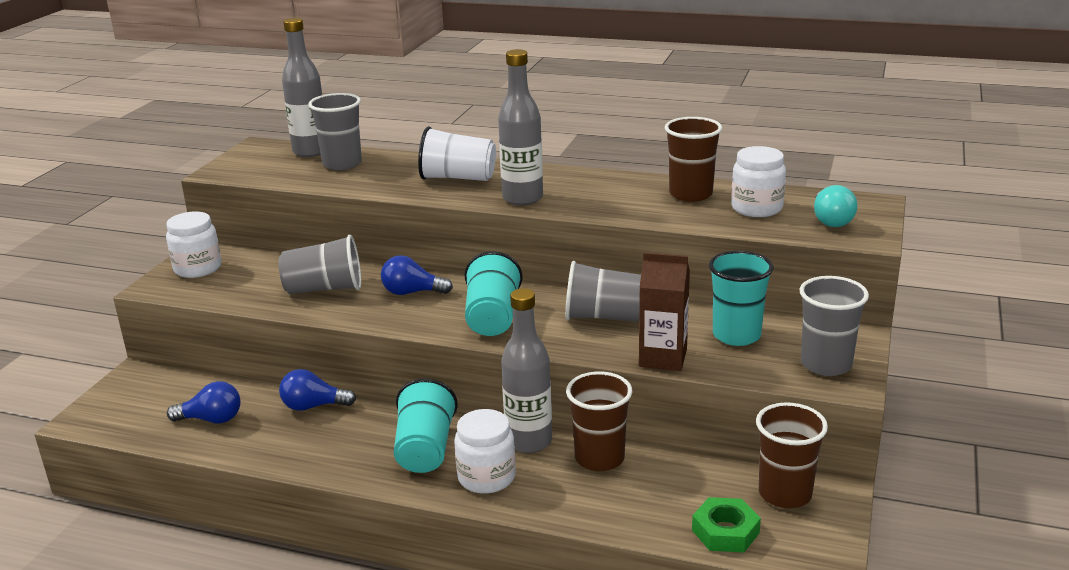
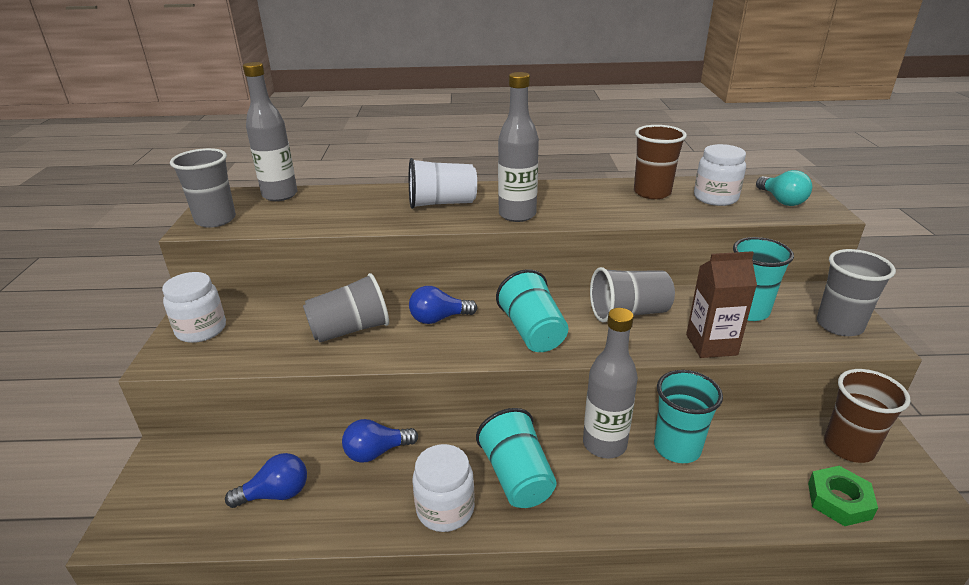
camera: 20 degrees left, 5 degrees up
(342, 164) = (320, 203): grey cup -> grey cup (215, 220)
(486, 477) = (595, 495): white jar -> white jar (445, 509)
(599, 458) = (677, 447): brown cup -> turquoise cup

